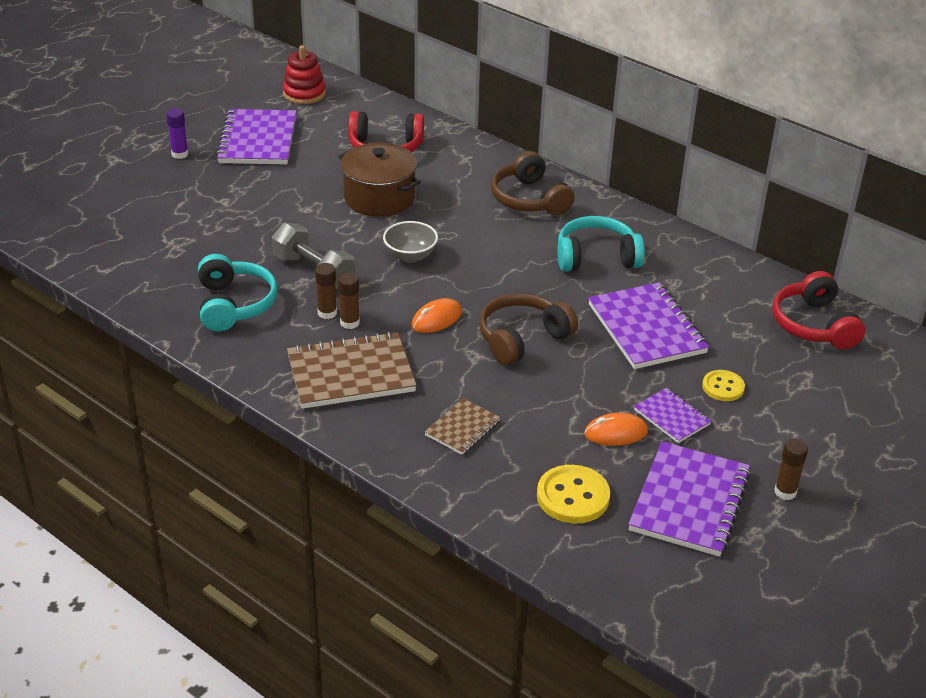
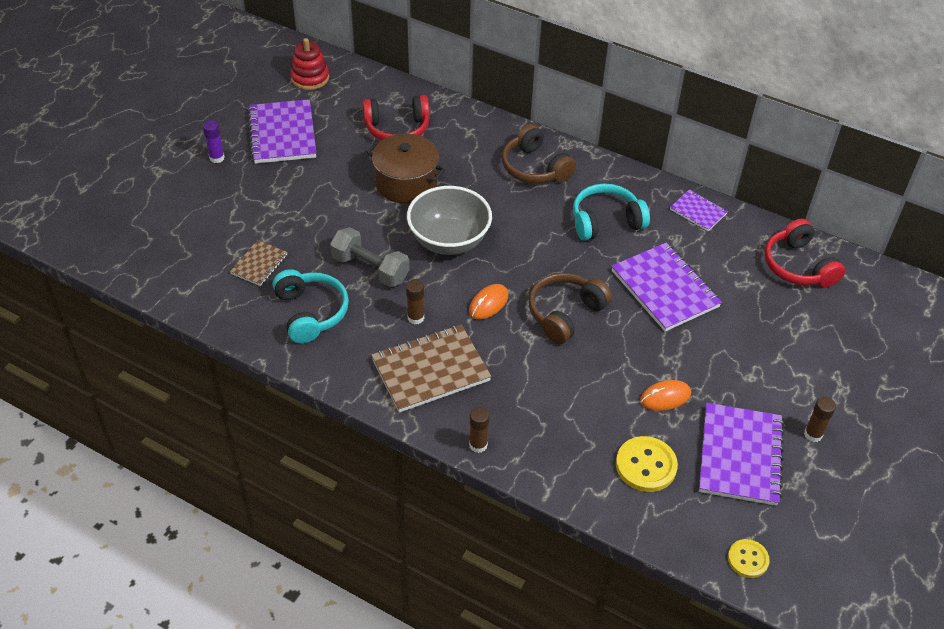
camera: 10 degrees left, 10 degrees up
(327, 313) = (393, 310): brown glue stick -> brown glue stick (478, 445)
(410, 256) = (449, 241): grey bowl -> grey bowl, size x1.76
(462, 428) = (538, 412): brown notebook -> brown notebook (259, 264)
(671, 417) = (706, 375): purple notebook -> purple notebook (698, 212)
(723, 387) = (740, 339): yellow button -> yellow button (748, 559)

